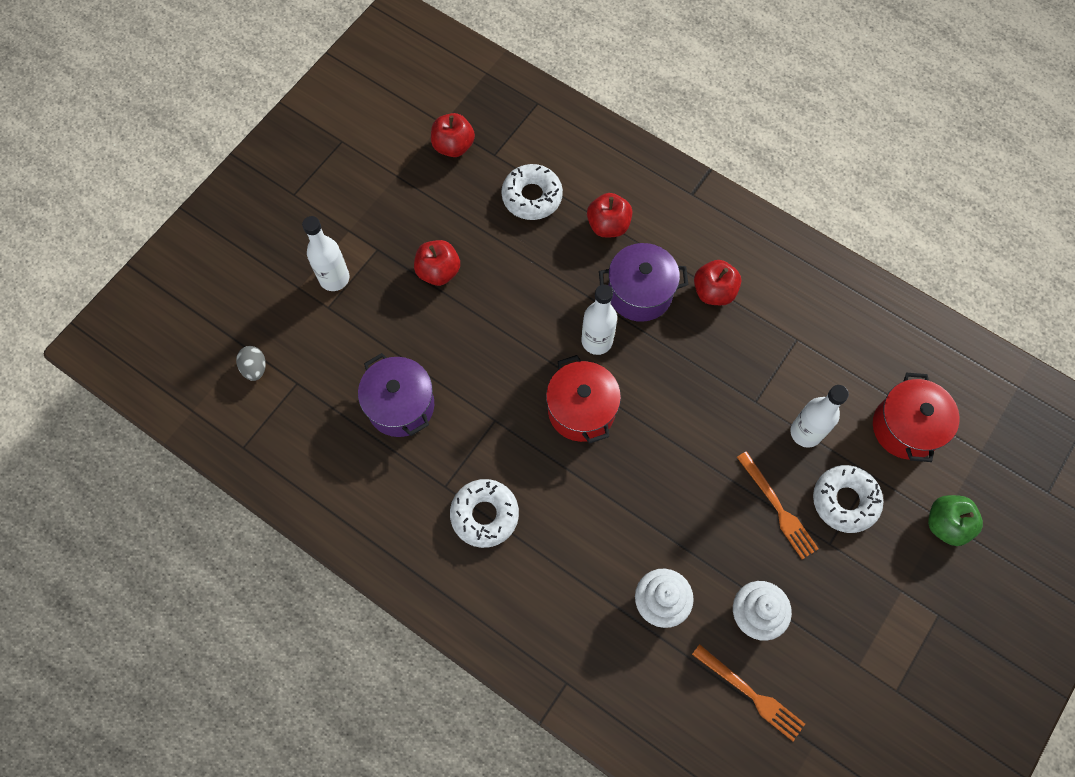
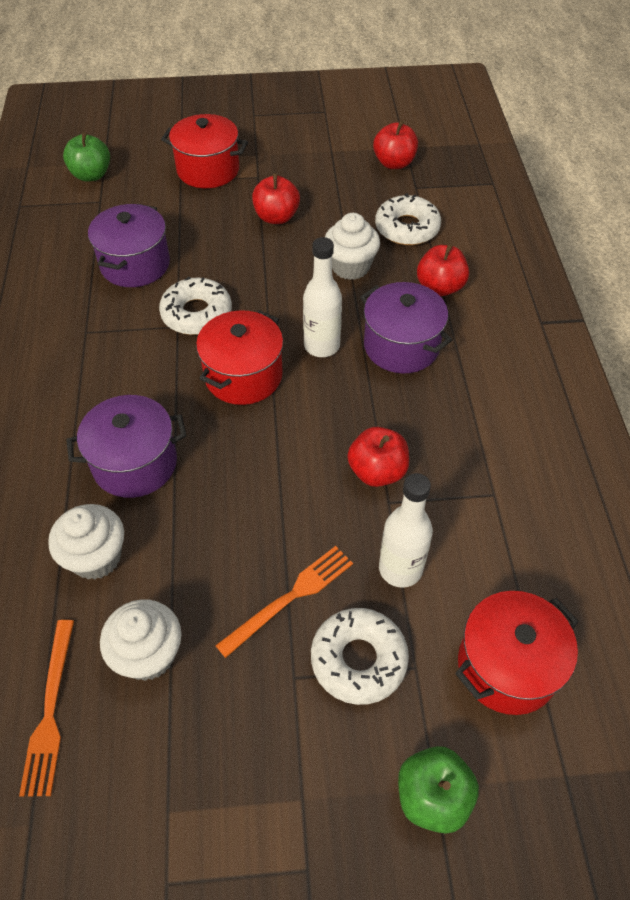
camera: 50 degrees right, 15 degrees down
(255, 368) = (91, 175): grey egg -> green apple
(334, 278) = (208, 170): white bottle -> red pot
(484, 515) = (80, 372): white donut -> white donut (197, 314)
(537, 264) = (350, 267): none -> white cupcake
(602, 531) = (135, 463): none -> purple pot
(714, 292) = (465, 397): red apple -> red apple (377, 471)
(778, 508) = (290, 598): orange fork -> orange fork turned 150 degrees counterclockwise

